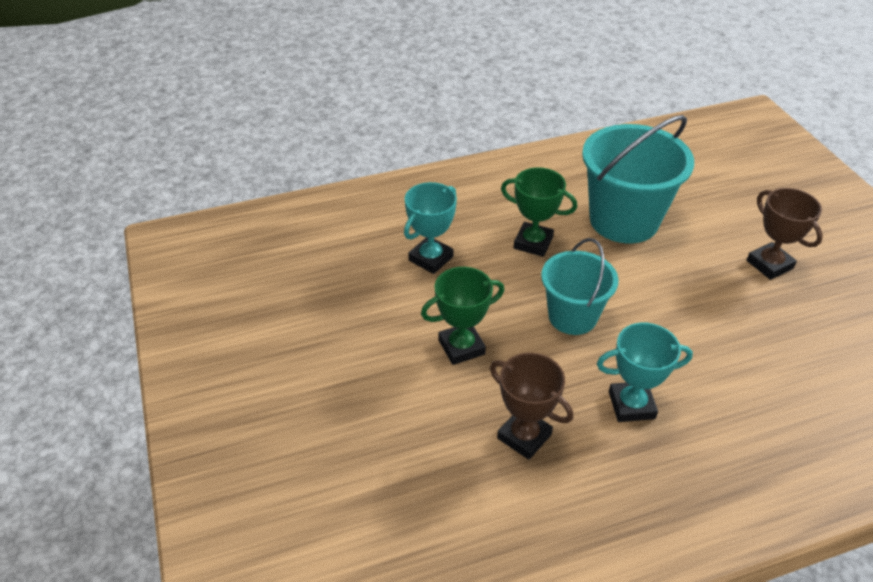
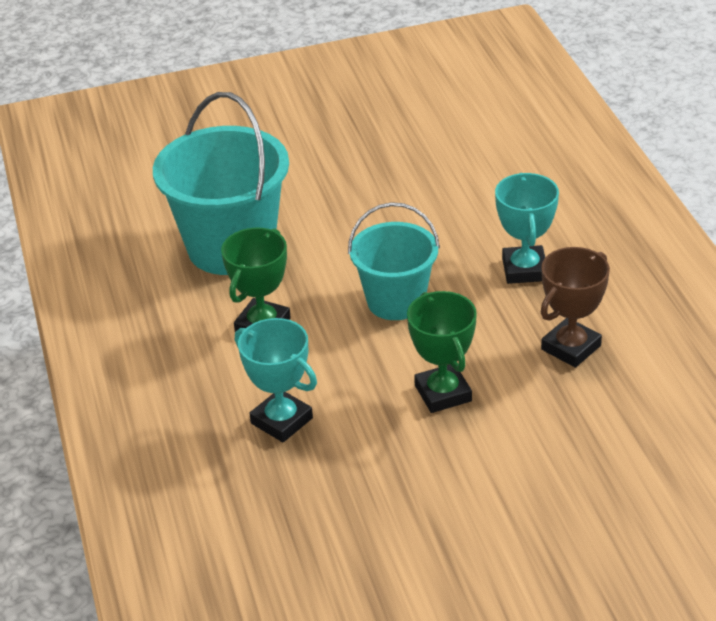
camera: 85 degrees left, 5 degrees down
(769, 264) = (323, 152): brown trophy -> none

